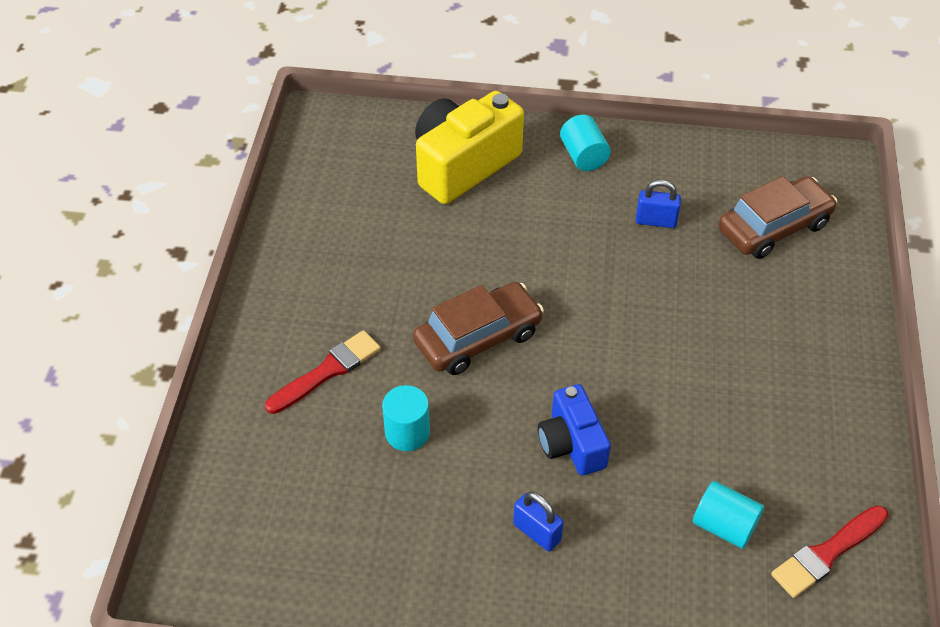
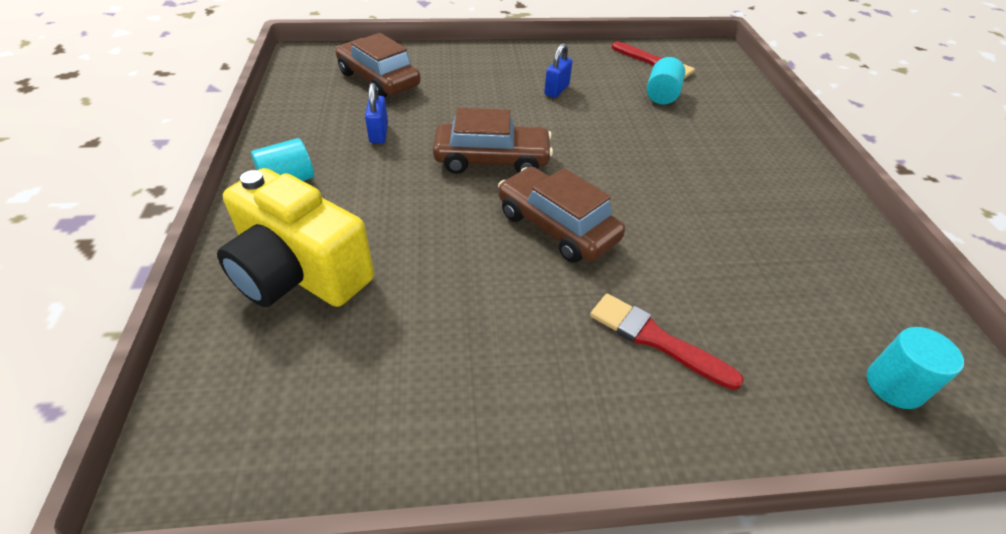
camera: 105 degrees left, 5 degrees down
(407, 432) = (691, 259): turquoise cylinder -> turquoise cylinder (894, 385)
(537, 532) = (729, 171): blue padlock -> blue padlock (556, 90)
(571, 444) = (640, 161): blue camera -> none
(595, 307) = (492, 160): none -> brown car

